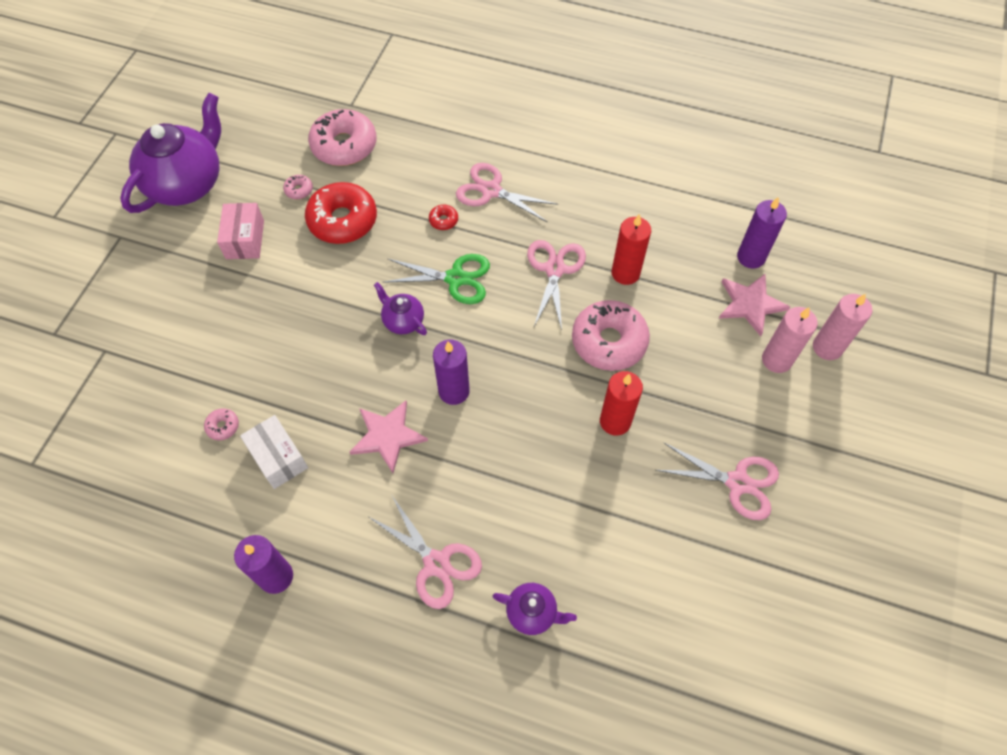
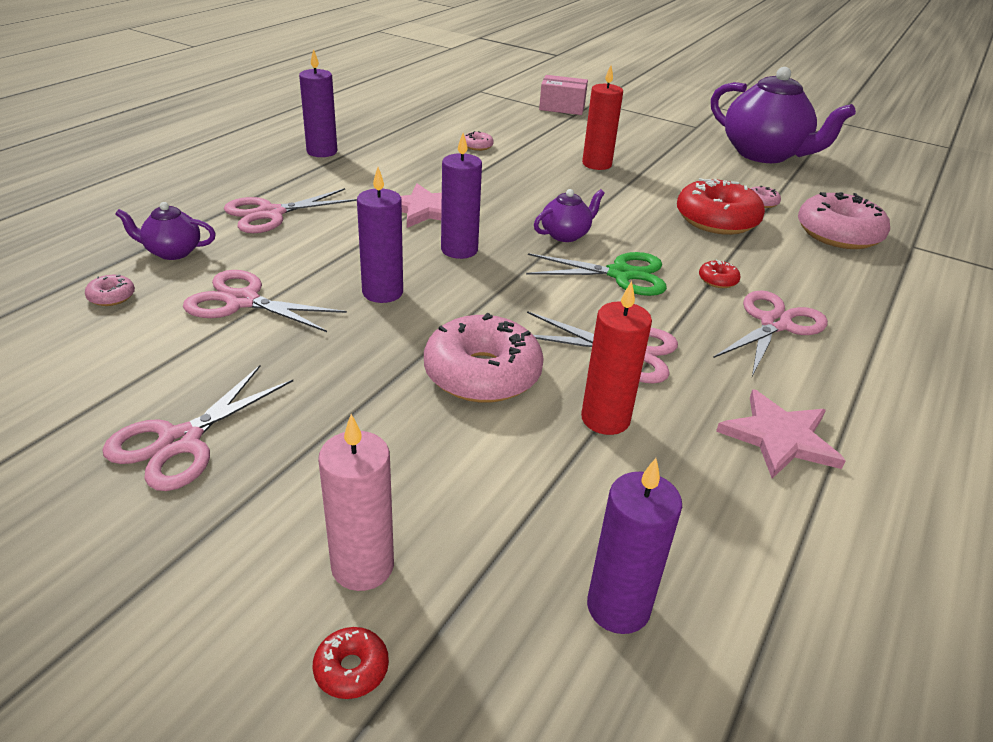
camera: 100 degrees right, 25 degrees down
(245, 239) = (690, 172): pink box -> pink box (562, 107)
(278, 458) = (432, 162): white box -> none
(455, 278) = (620, 274): green scissors -> green scissors turned 105 degrees counterclockwise
(532, 612) = (172, 252): purple teapot -> purple teapot turned 60 degrees clockwise
(536, 427) = (382, 292): none -> purple candle
(584, 519) = (243, 301): none -> pink scissors
(614, 619) = (111, 297): none -> pink donut
(615, 421) = (353, 351): red candle -> red candle (596, 164)
(750, 304) = (501, 566): pink star -> pink star (780, 437)
(827, 347) = (351, 669): pink candle -> red donut

